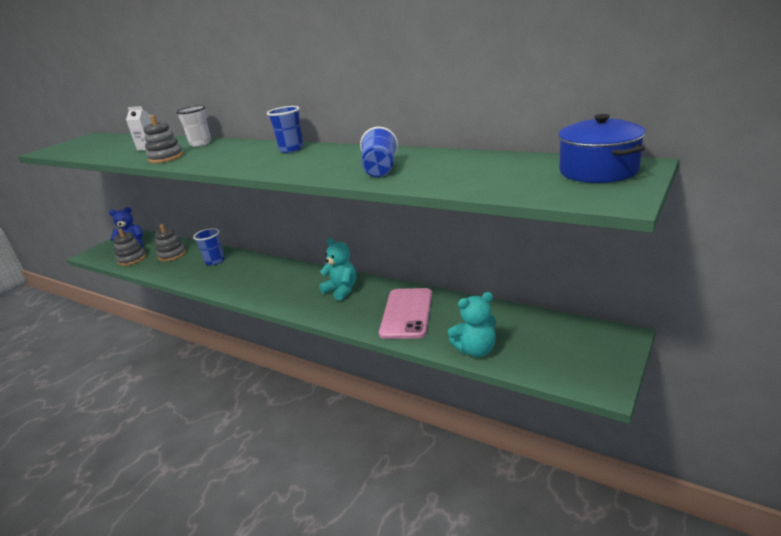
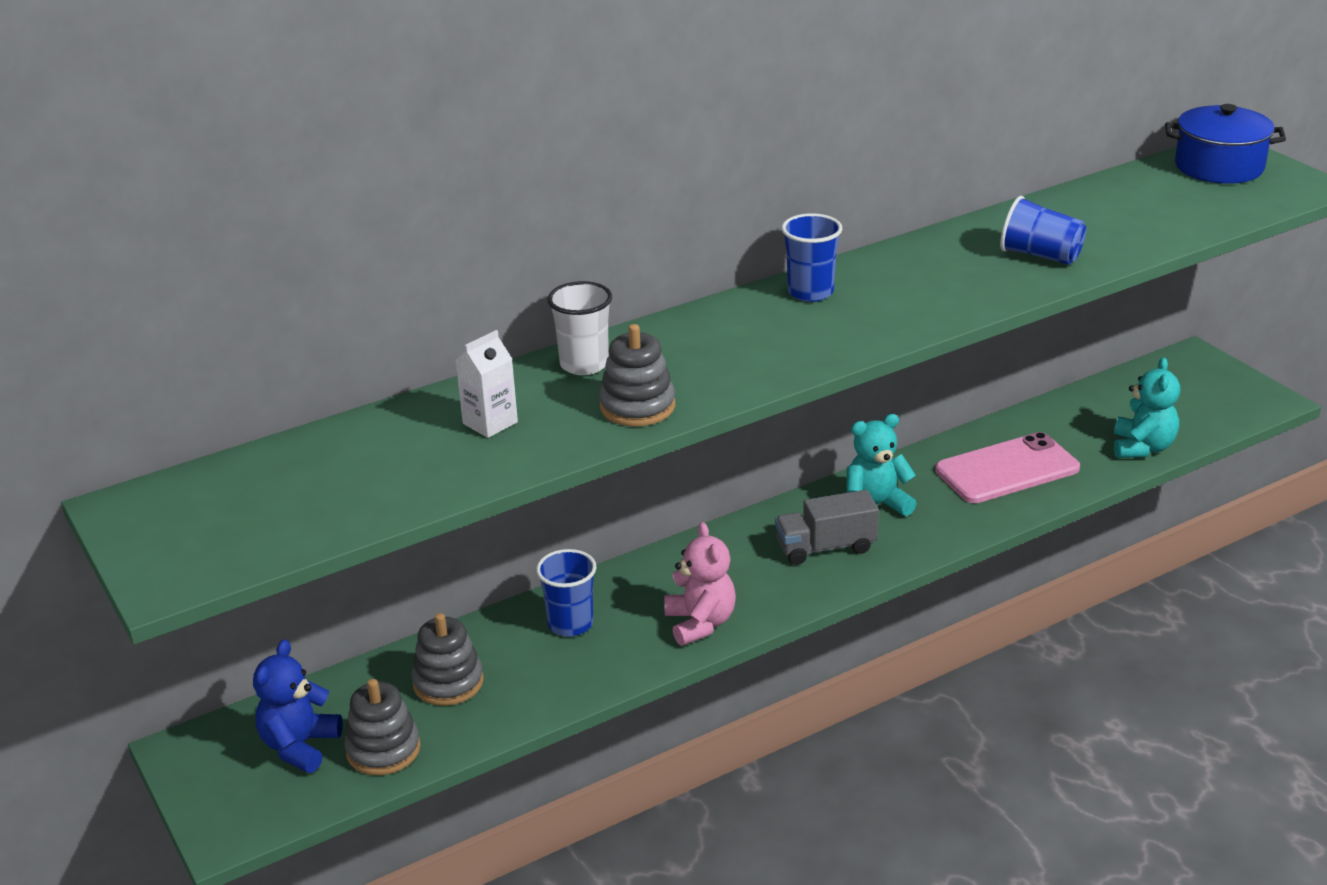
camera: 65 degrees left, 5 degrees up
(225, 283) = (700, 623): none -> pink teddy bear
(297, 290) = (826, 547): none -> grey truck
(406, 313) = (1007, 469): pink phone -> pink phone turned 60 degrees counterclockwise

